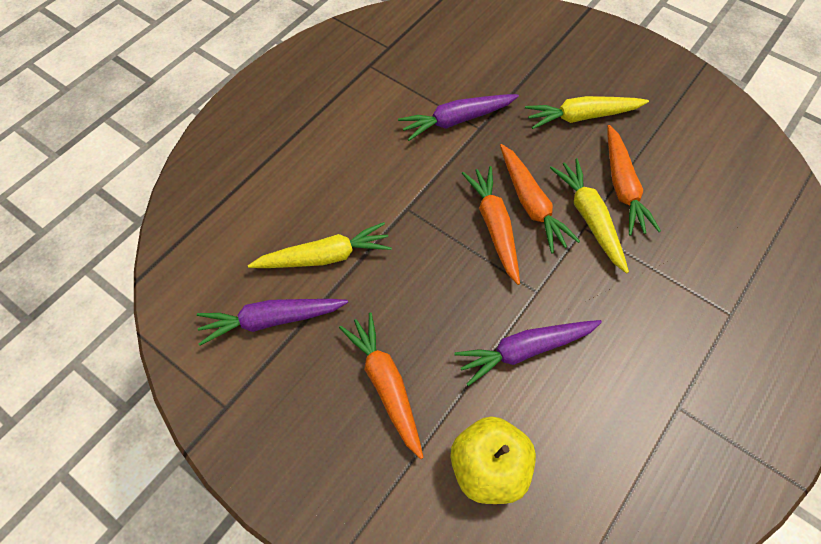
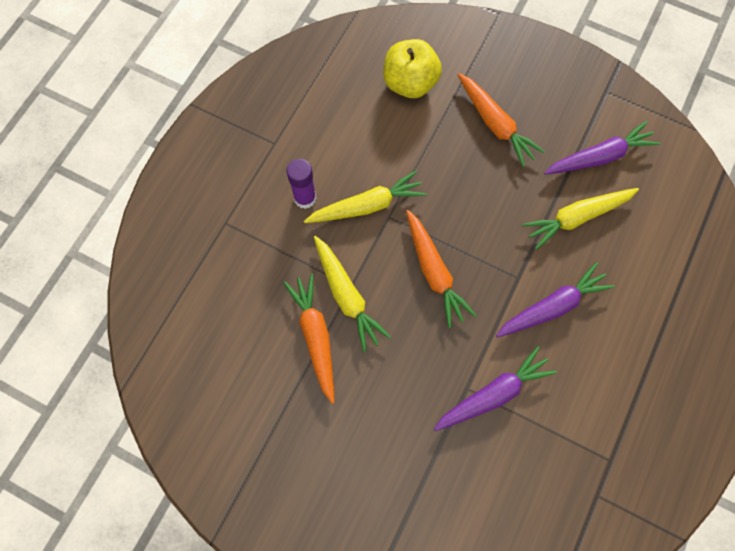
camera: 170 degrees right, 10 degrees up
(524, 350) = (394, 166): purple carrot -> purple carrot (552, 306)
(531, 204) = (402, 302): orange carrot -> none
(581, 117) = (359, 423): yellow carrot -> yellow carrot (367, 206)
(636, 328) = (305, 198): none -> purple glue stick

